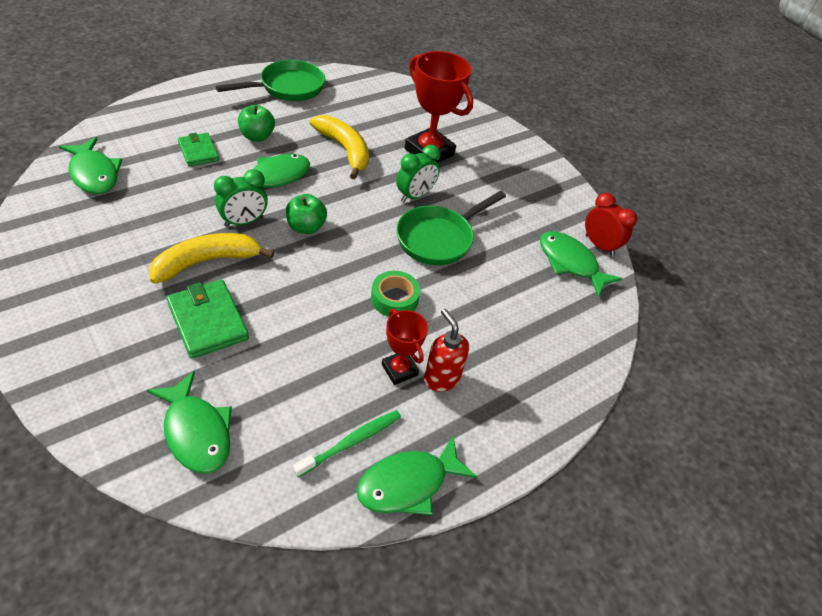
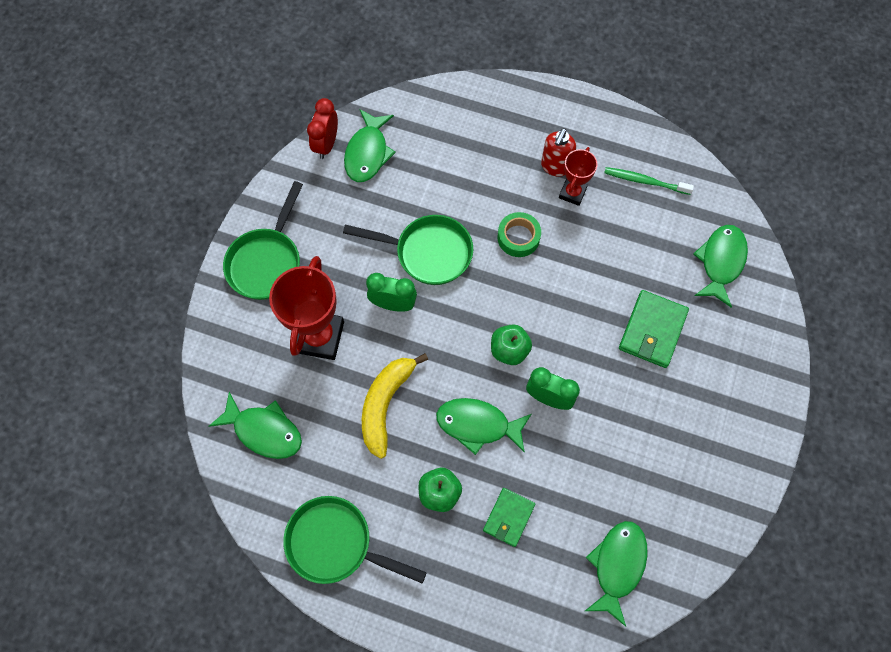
camera: 120 degrees left, 20 degrees up
(207, 262) = (610, 382): yellow banana -> none
(408, 483) = (639, 137): green fish -> green fish (264, 431)
(514, 162) = (267, 262): none -> green pan

